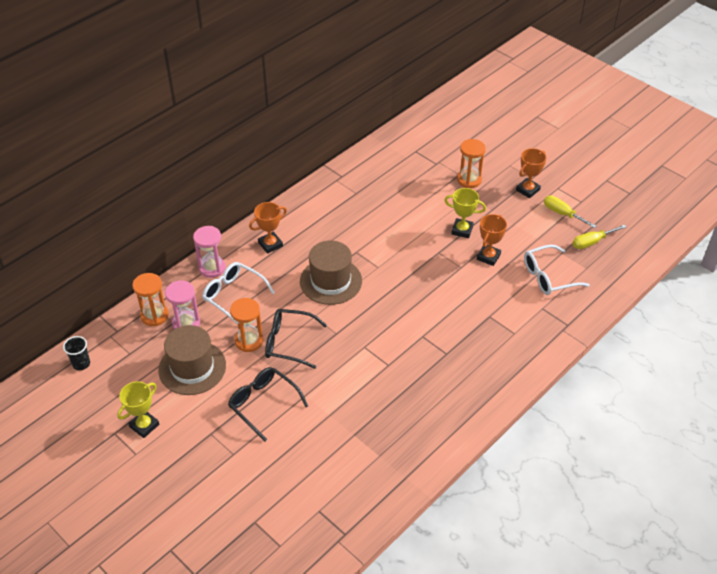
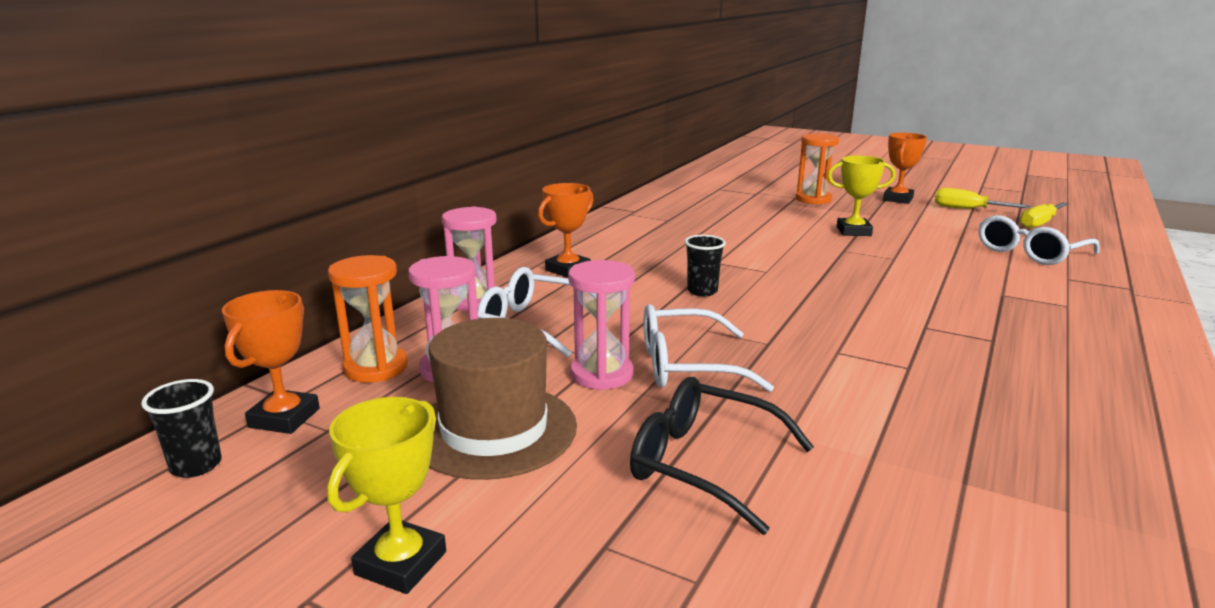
camera: 15 degrees left, 25 degrees down
(249, 341) = (601, 374): orange hourglass -> pink hourglass
(289, 342) = (686, 365): black glasses -> white glasses
(331, 281) = (702, 291): brown hat -> black cup
(488, 257) = (921, 246): orange trophy -> orange trophy (284, 418)

